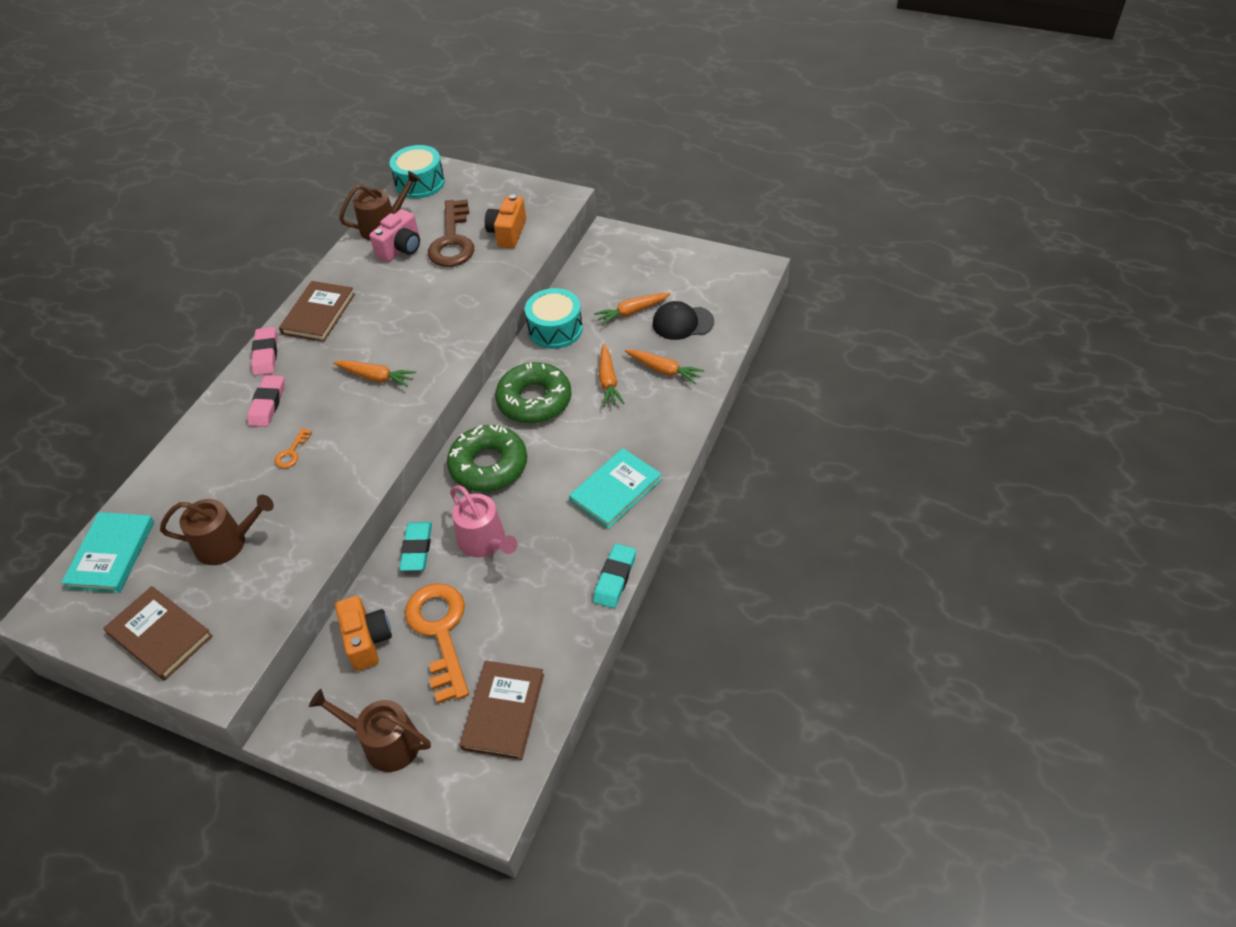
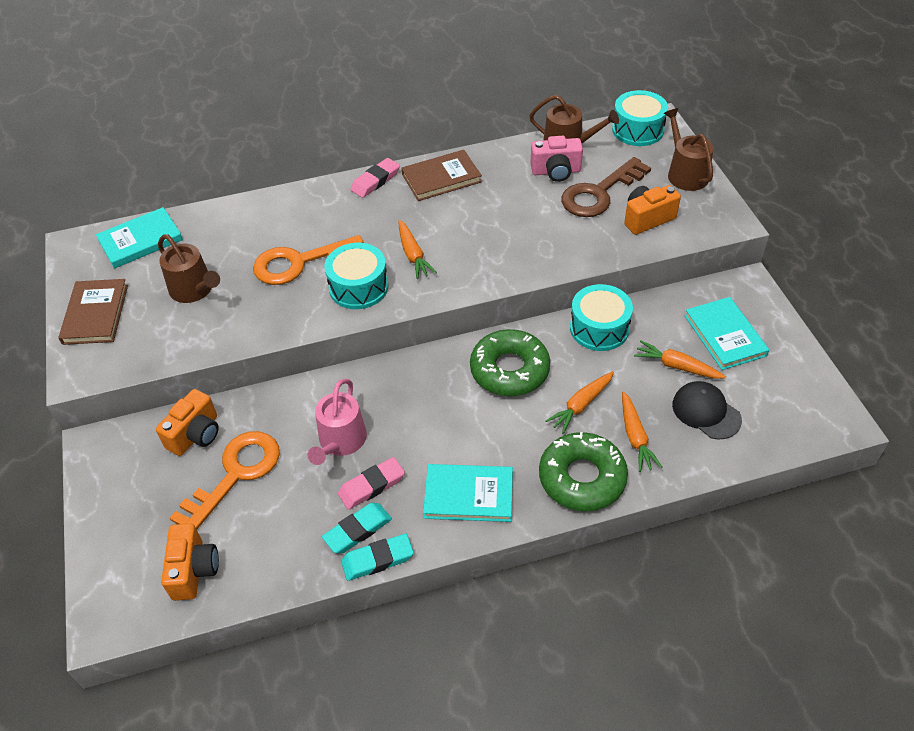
camera: 50 degrees right, 0 degrees up
(267, 404) = (331, 217): pink eraser -> pink eraser (371, 486)
(292, 452) = (300, 262): orange key -> orange key, size x2.37
(366, 429) = (358, 287): none -> turquoise drum
(385, 742) = (117, 511): brown watering can -> brown watering can (685, 173)
(417, 549) = (299, 403): turquoise eraser -> turquoise eraser (358, 530)
(489, 465) = (416, 389): green donut -> green donut (582, 478)
(503, 711) = (194, 570): brown book -> orange camera
(635, 273) = (725, 335): none -> turquoise book

